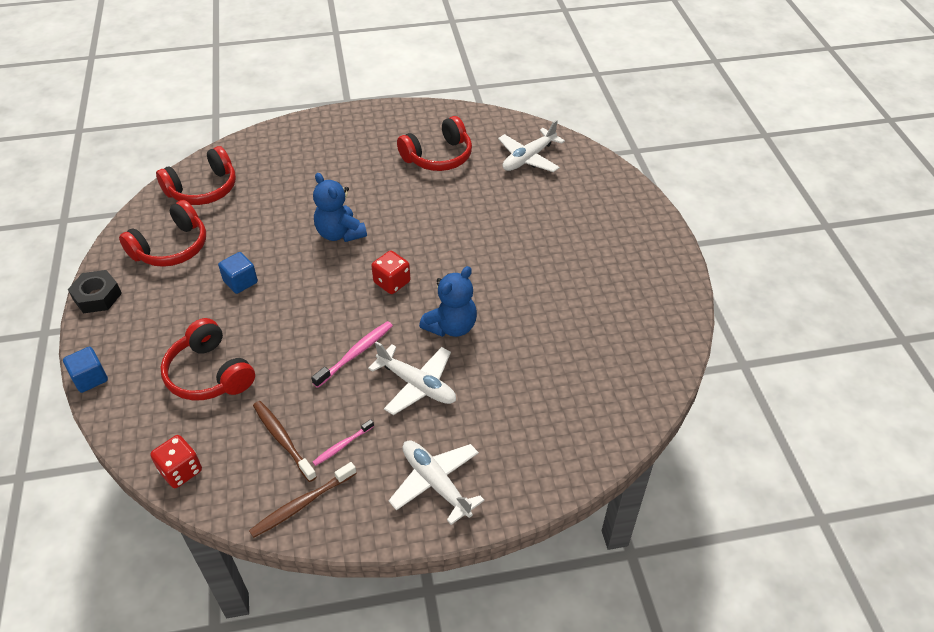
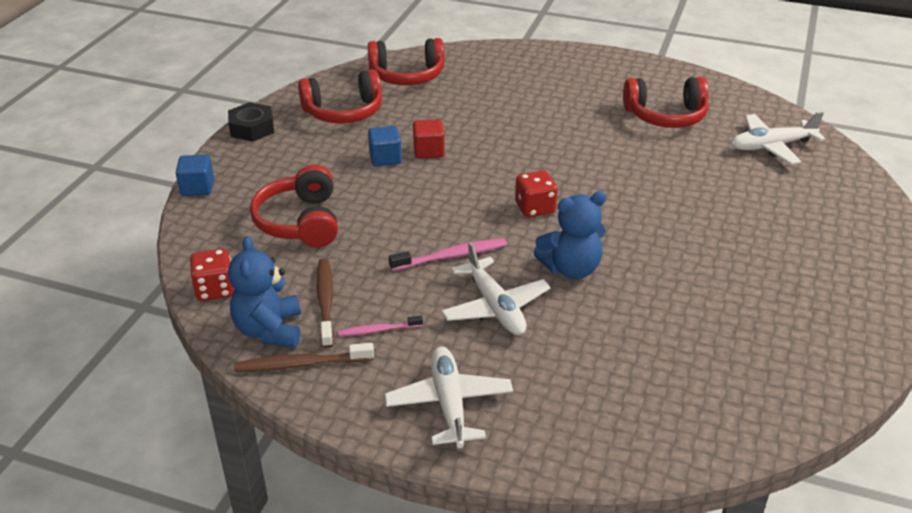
camera: 30 degrees right, 10 degrees down
(272, 260) = (428, 151): none -> red cube
(340, 233) = (512, 150): blue teddy bear -> blue teddy bear (269, 330)

